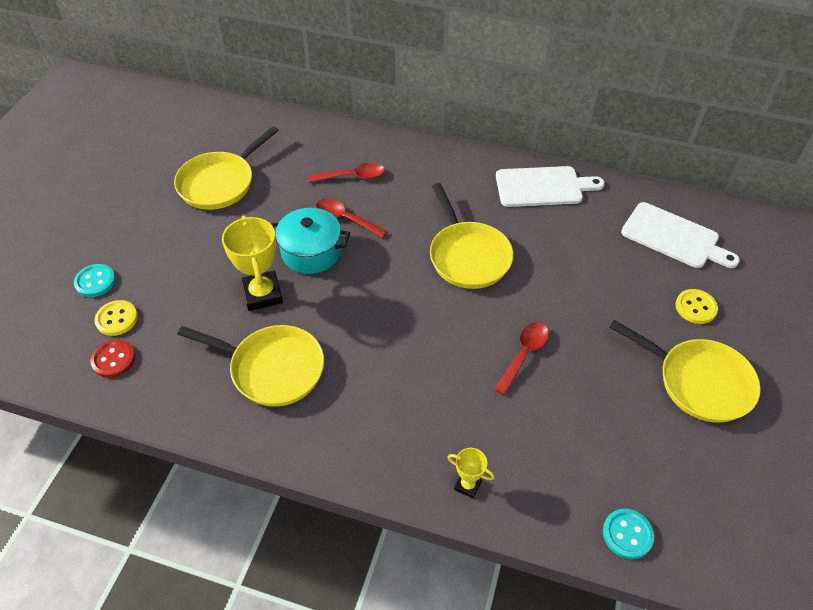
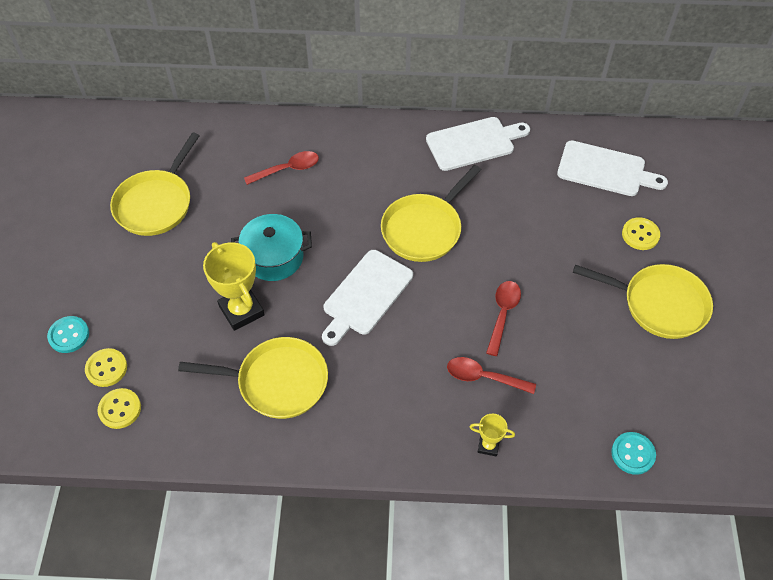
camera: 15 degrees left, 5 degrees up
(113, 359) = (120, 409): red button -> yellow button
(345, 219) = (296, 215): red spoon -> red spoon (483, 377)
(388, 306) = (366, 295): none -> white cutting board
(468, 256) = (424, 229): yellow pan -> yellow pan turned 75 degrees clockwise

